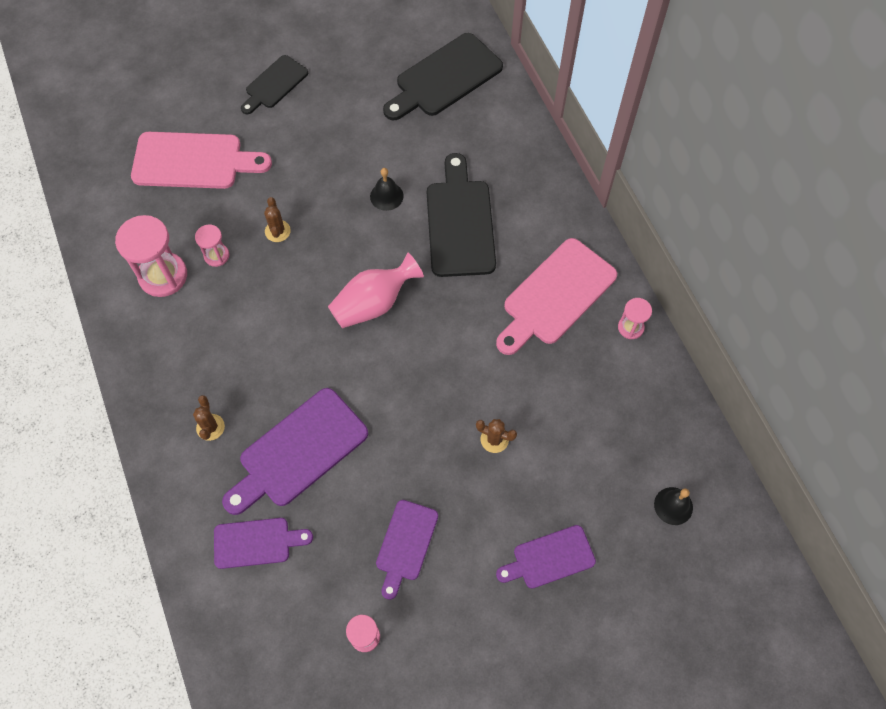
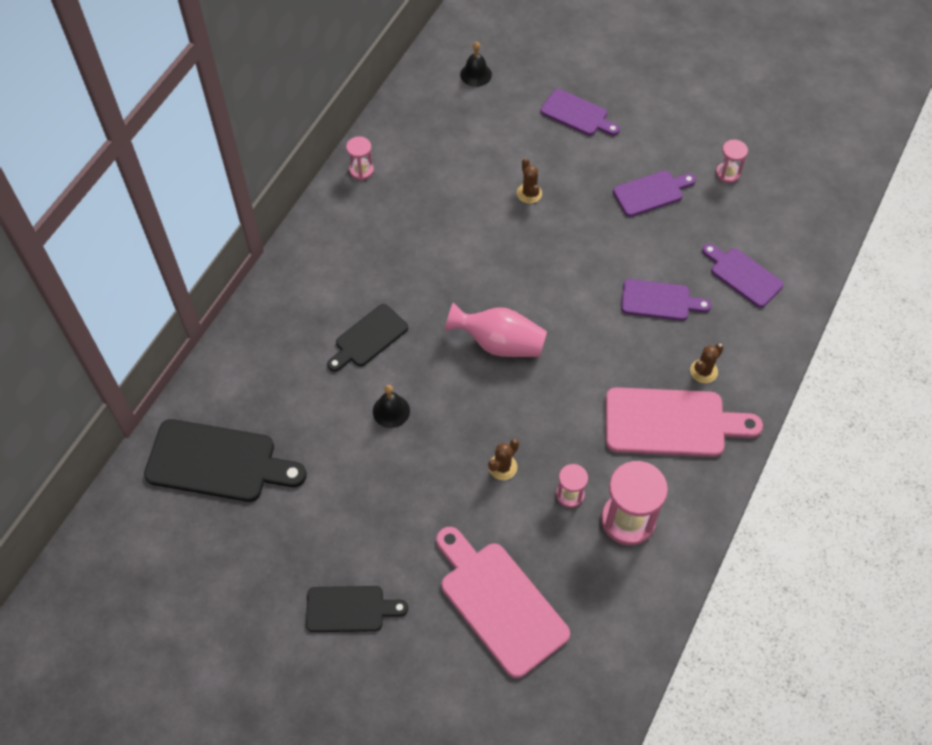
camera: 130 degrees left, 5 degrees down
(299, 451) = (659, 300): purple cutting board -> purple cutting board, size x0.60
(460, 223) = (368, 338): black cutting board -> black cutting board, size x0.60
(556, 295) = (377, 230): pink cutting board -> pink cutting board (671, 423)

